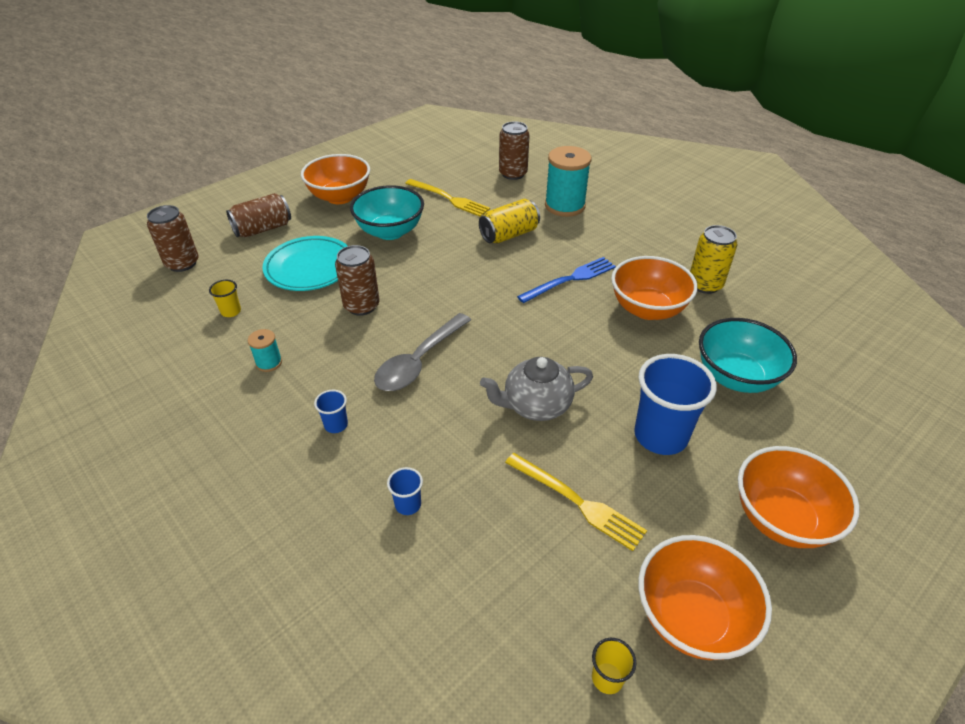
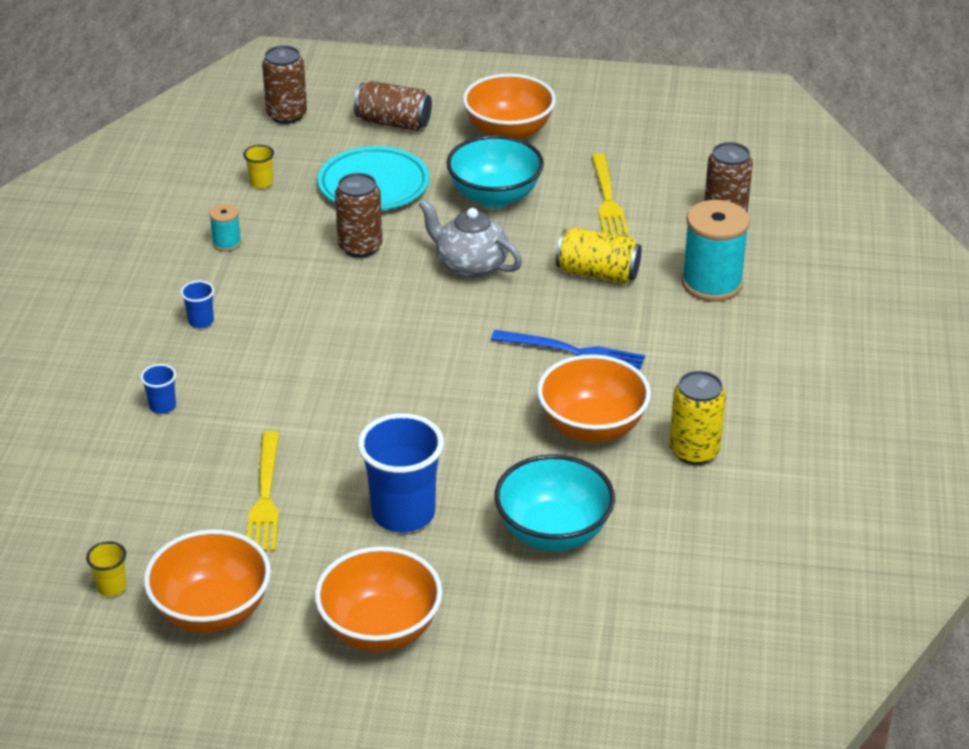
camera: 50 degrees right, 5 degrees down
(419, 361) = (328, 322): grey spoon -> none
(536, 405) = (354, 419): grey teapot -> grey teapot (470, 265)

